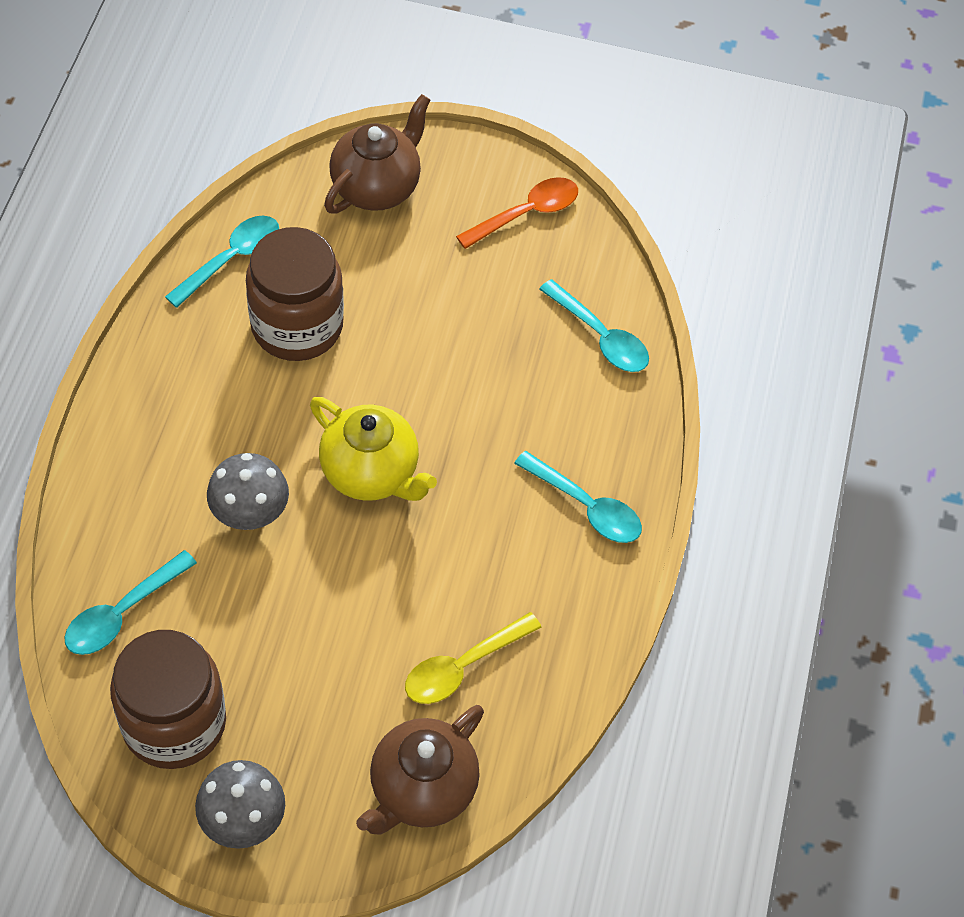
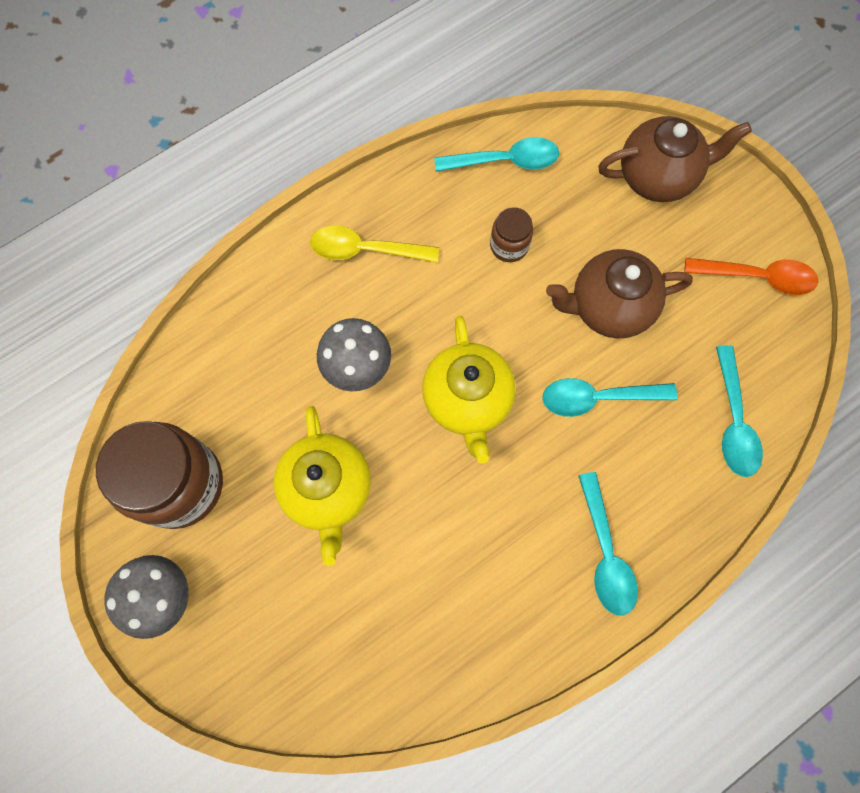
camera: 45 degrees right, 15 degrees up
(122, 613) = (214, 374): turquoise spoon -> turquoise spoon (597, 398)
(297, 326) = (509, 245): brown jar -> brown jar, size x0.47
(313, 629) = (327, 489): none -> yellow teapot
(421, 789) = (298, 678): brown teapot -> brown teapot (608, 307)
(463, 666) = (406, 607): yellow spoon -> yellow spoon (365, 250)

